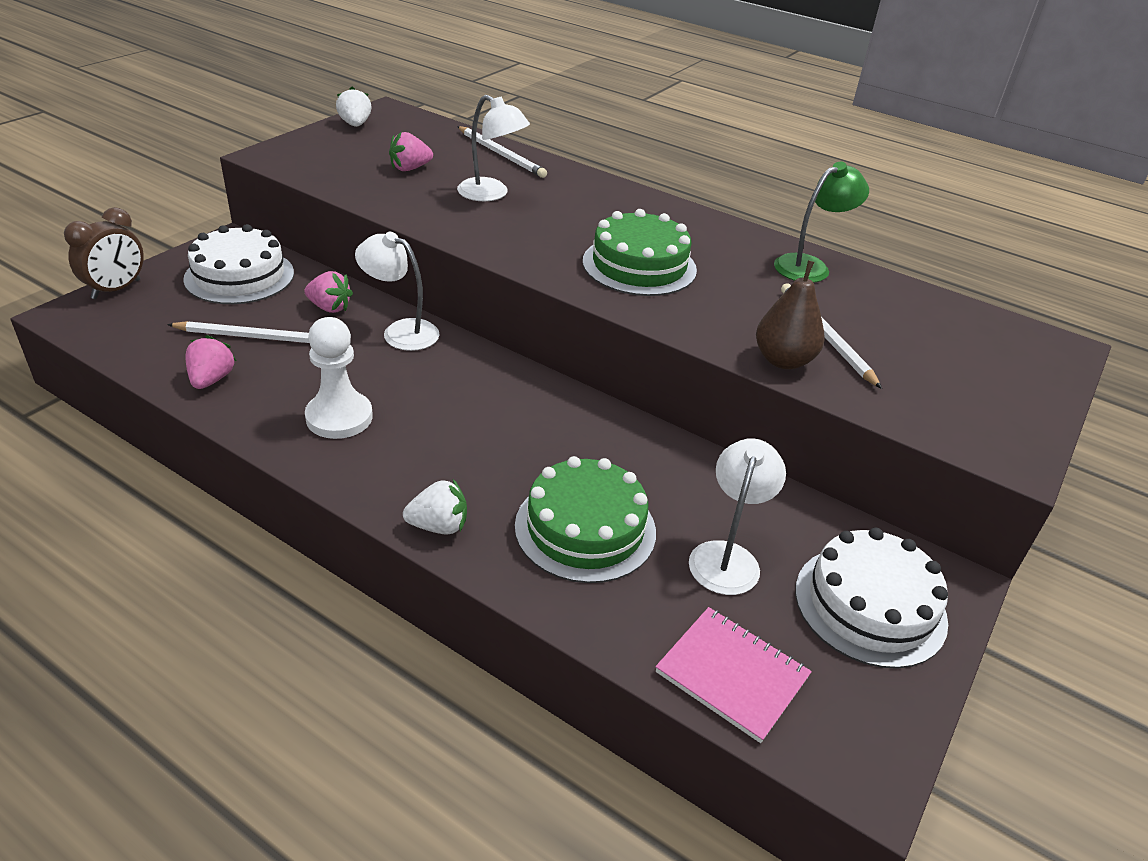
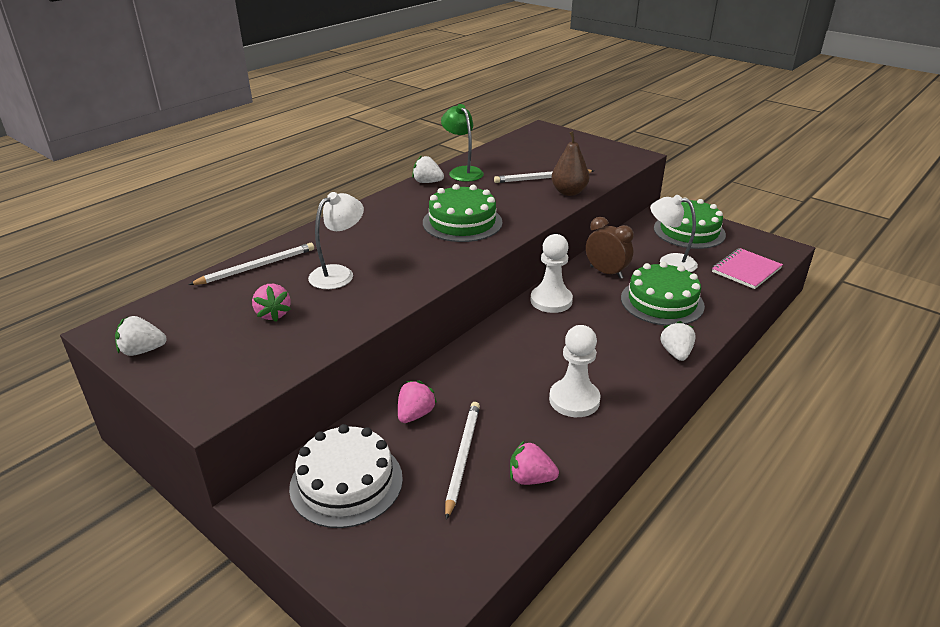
camera: 80 degrees left, 5 degrees down
(116, 289) = (359, 585): brown clock -> brown clock (606, 272)
(401, 331) = (456, 372): white lamp -> none
(567, 408) = (551, 301): none -> white pawn
(756, 239) = (427, 182): none -> white strawberry
(870, 605) = (689, 231): white cake -> green cake

